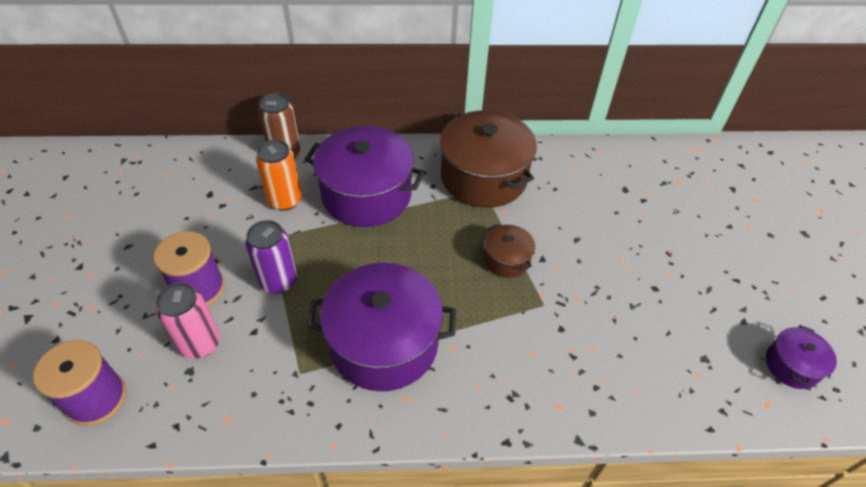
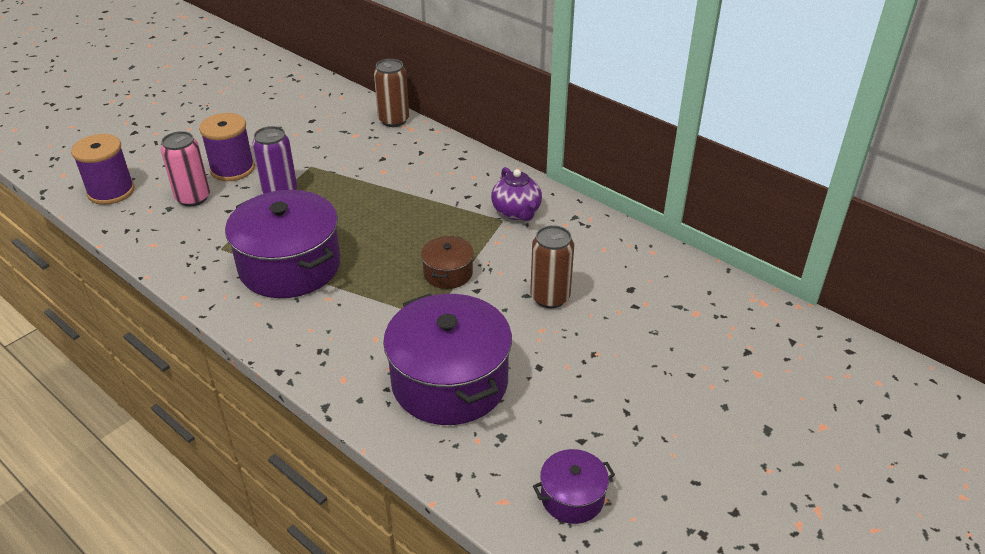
camera: 45 degrees right, 10 degrees down
(285, 200) = (351, 149): orange can -> none
(366, 194) = (410, 175): purple pot -> purple pot (450, 382)
(484, 177) = (516, 212): brown pot -> purple teapot
(592, 230) = (550, 297): none -> brown can

